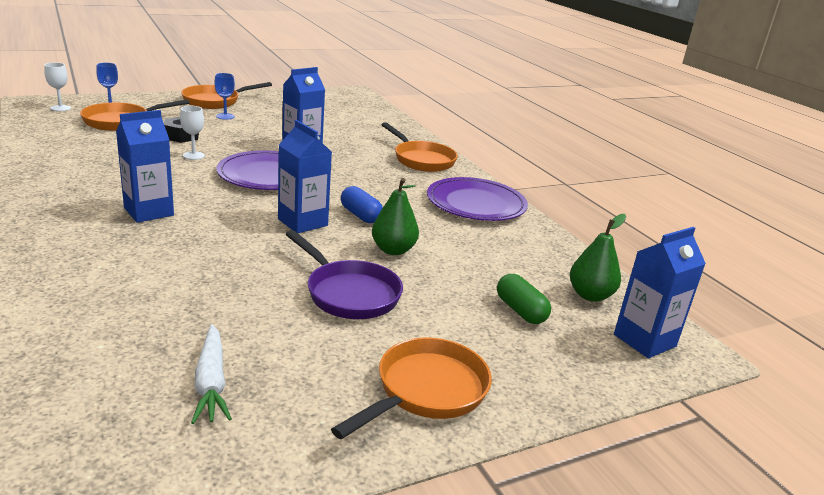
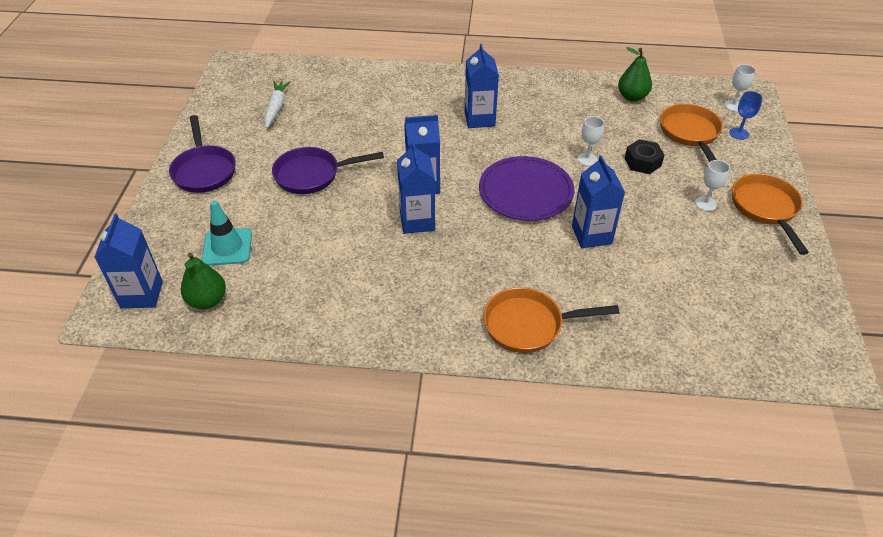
camera: 125 degrees right, 20 degrees up
(211, 382) = (276, 107): white carrot -> white carrot turned 75 degrees clockwise
(225, 116) = (705, 204): blue goblet -> white goblet
(360, 215) = (417, 221): blue capsule -> blue carton
(393, 250) = (350, 217): green pear -> green pear (632, 97)
(426, 391) = (204, 170): orange pan -> purple pan
(476, 204) = (397, 315): purple plate -> none
(520, 311) = (227, 247): green capsule -> turquoise traffic cone

